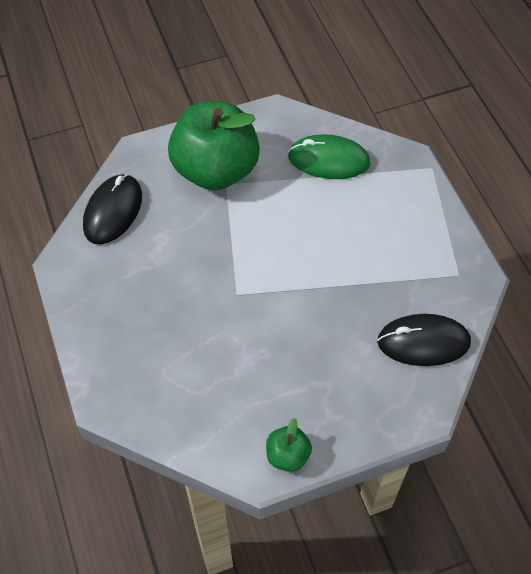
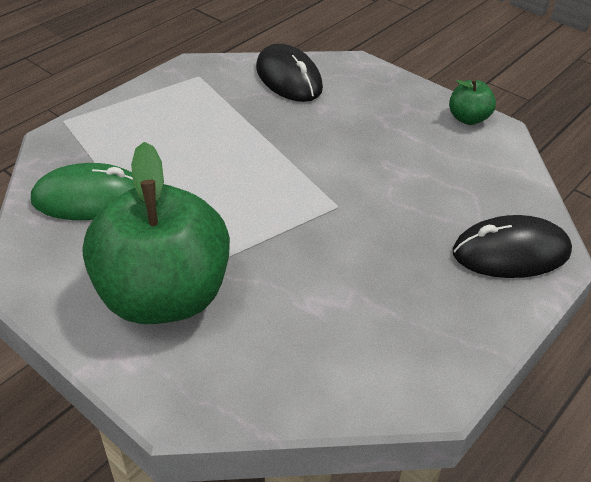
camera: 120 degrees left, 15 degrees down
(113, 211) = (308, 379): black mouse -> black mouse (511, 252)
(328, 160) = (90, 198): green mouse -> green mouse turned 75 degrees counterclockwise

